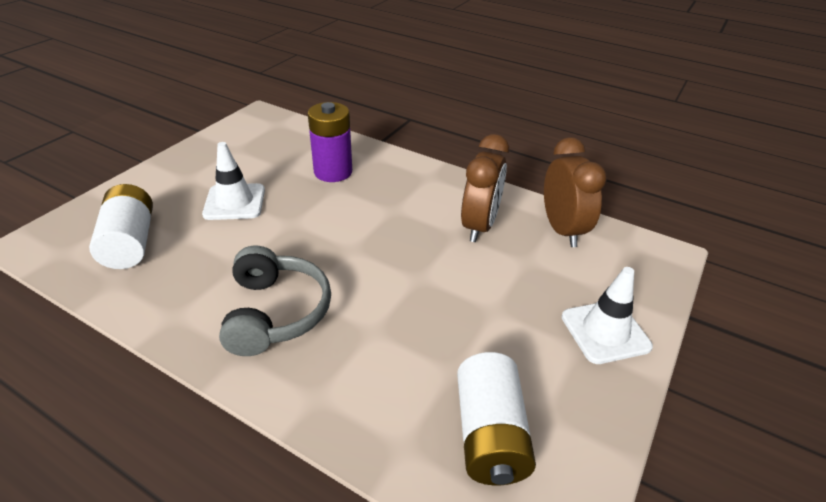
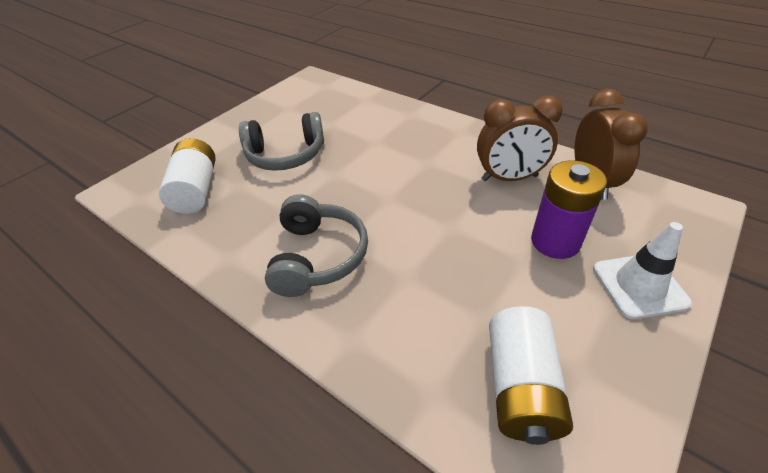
camera: 10 degrees right, 5 degrees up
(234, 202) = (286, 155): white traffic cone -> grey headphones
(333, 172) = (373, 128): purple battery -> purple battery (555, 241)
(479, 226) = (509, 178): brown clock -> brown clock turned 60 degrees clockwise

